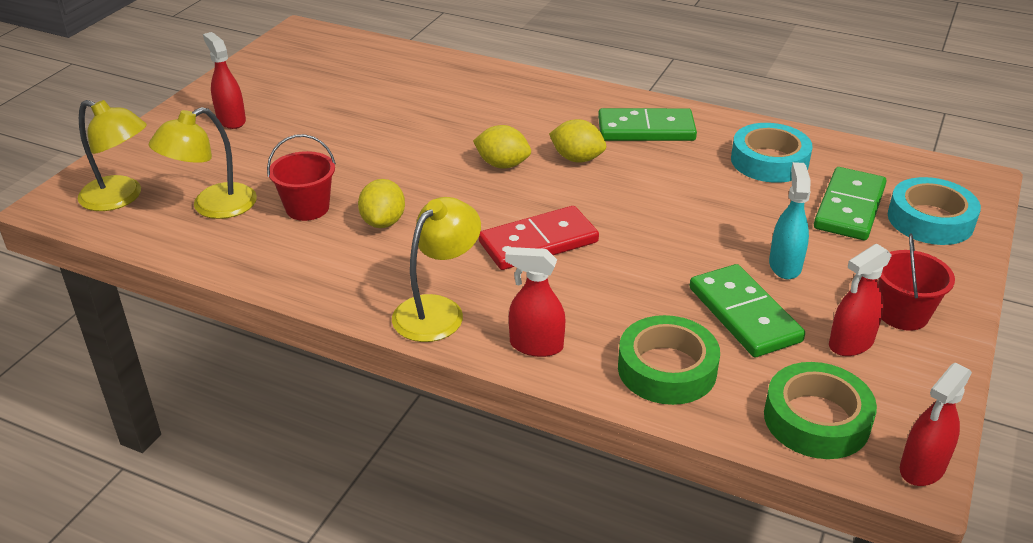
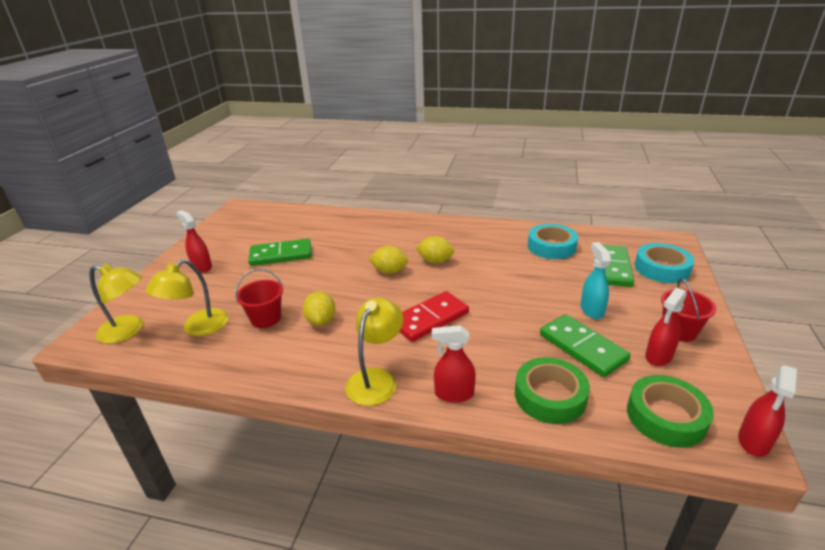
camera: 10 degrees left, 5 degrees down
(646, 129) = (470, 238): green domino -> green domino (281, 255)

